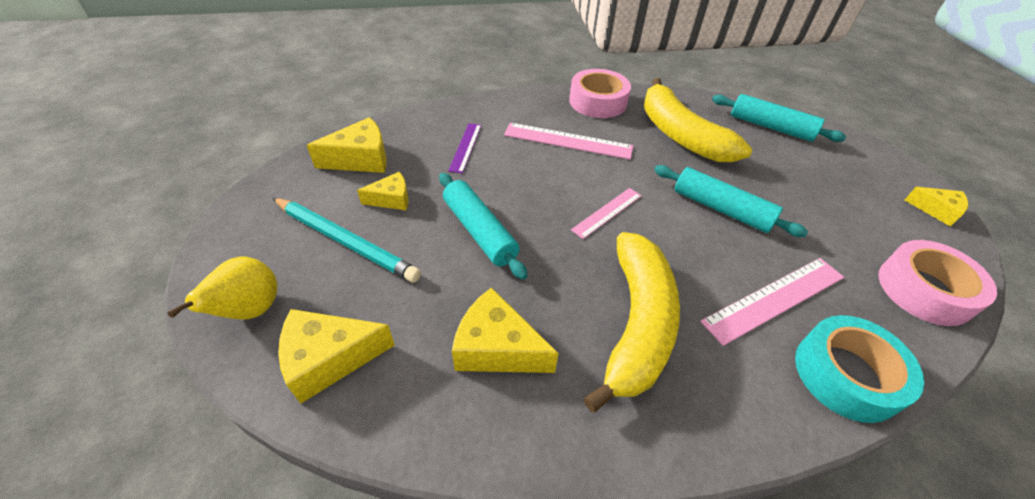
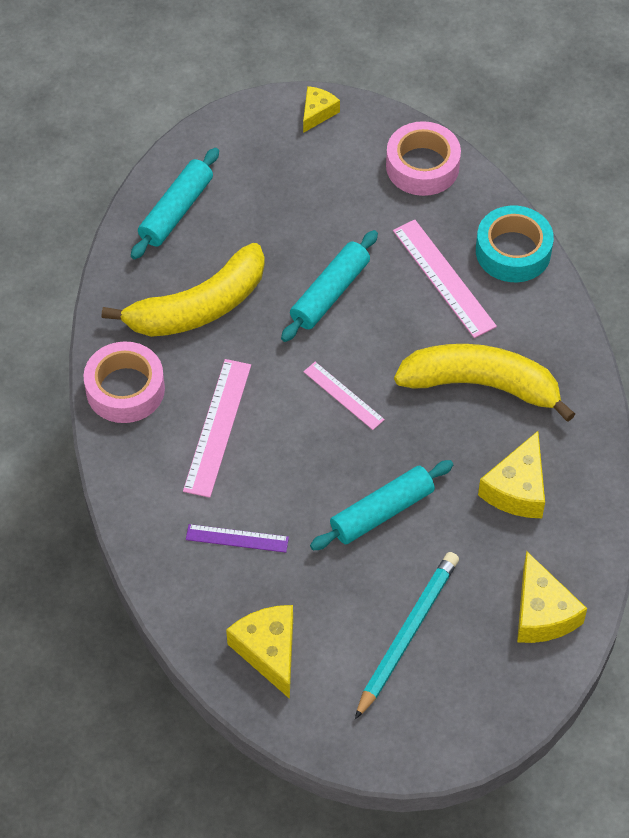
camera: 90 degrees left, 10 degrees up
(250, 310) = (501, 692): yellow pear -> none
(391, 199) = (339, 603): yellow cheese -> none

